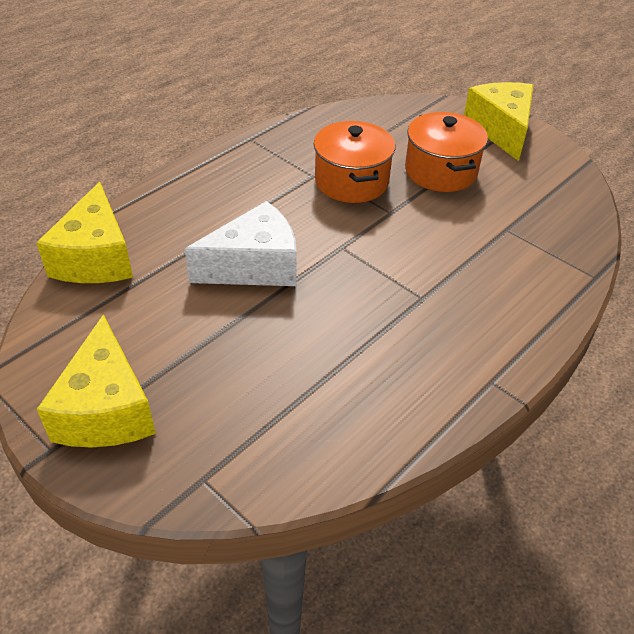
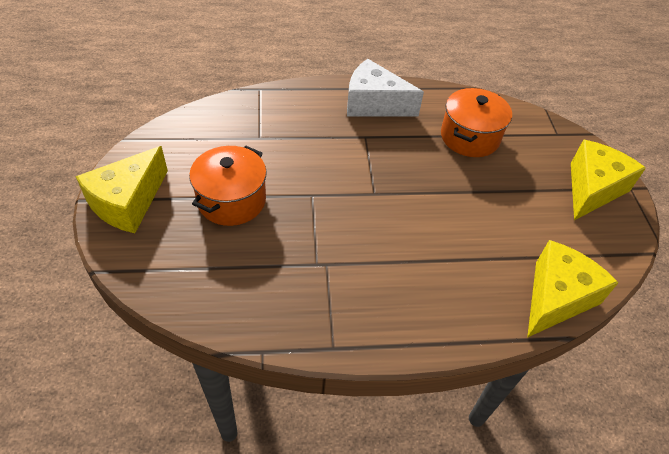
camera: 140 degrees left, 5 degrees up
(254, 266) = (445, 217): white cheese -> white cheese (374, 104)
(351, 181) = (305, 237): orange pot -> orange pot (469, 137)

